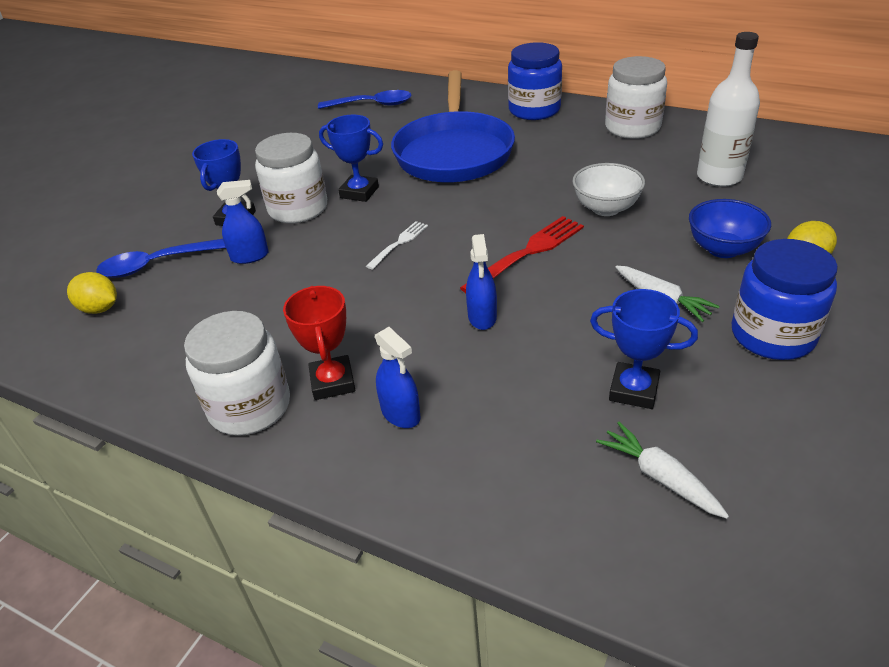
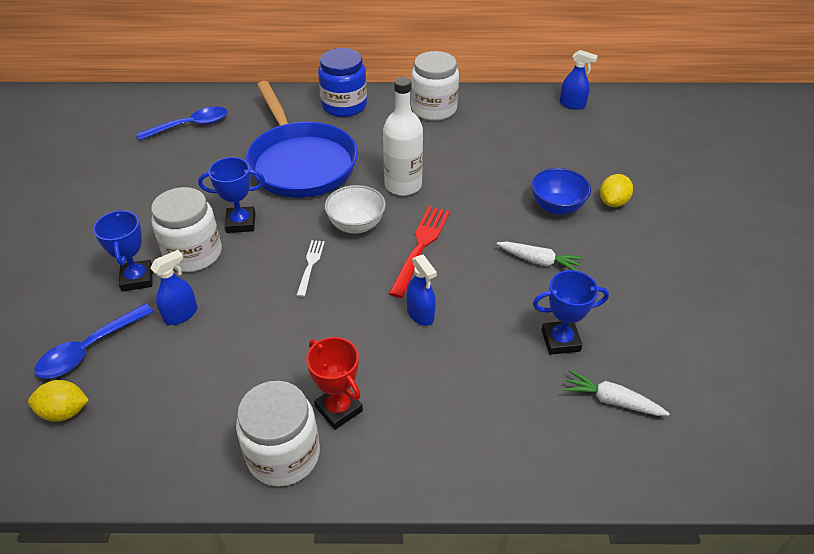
camera: 30 degrees left, 5 degrees up
(401, 414) = (410, 417): blue spray bottle -> blue spray bottle (572, 104)
(606, 208) = (456, 191): white bowl -> white bowl (356, 225)
(719, 177) = (521, 143): white bottle -> white bottle (403, 185)
(772, 335) = (623, 269): blue jar -> none

